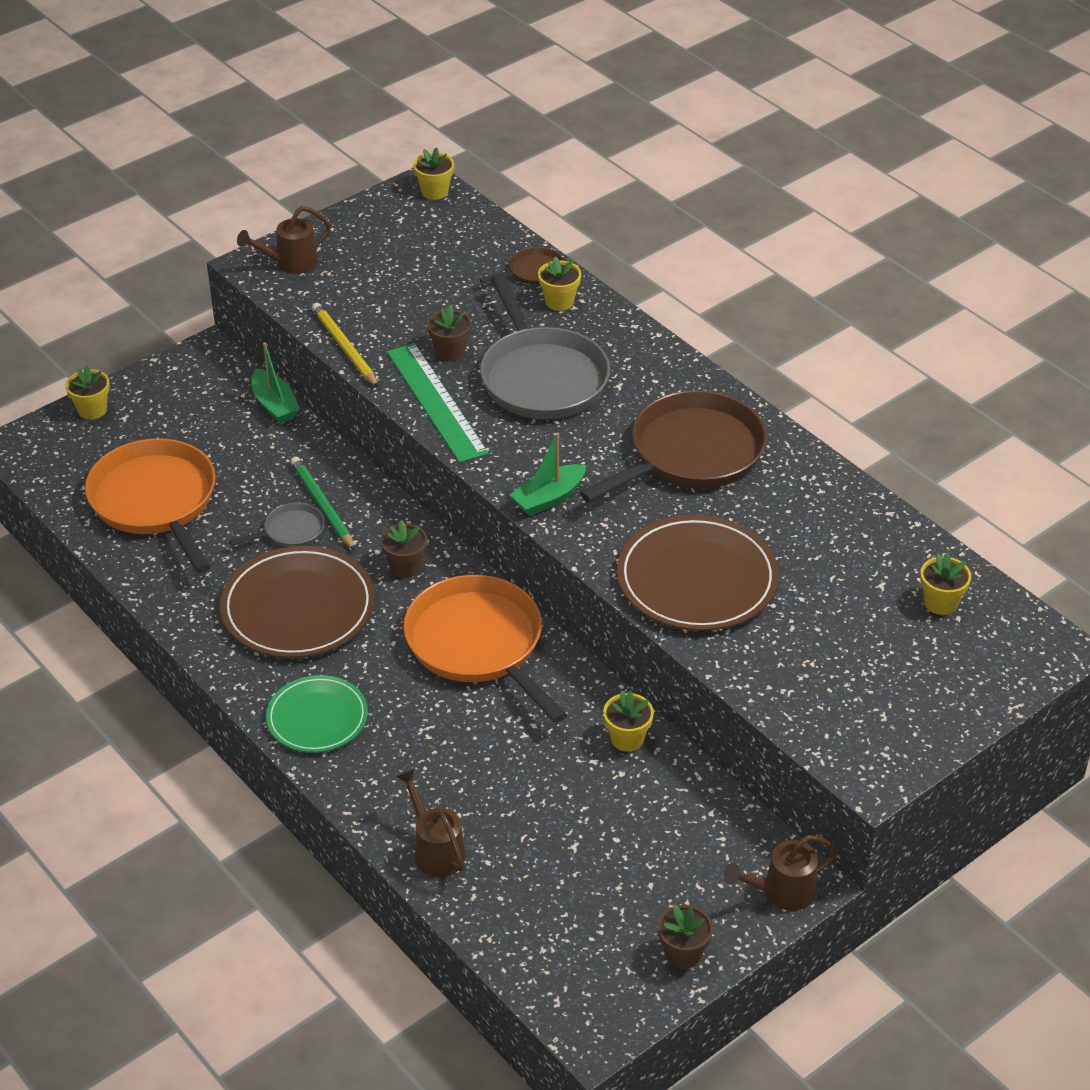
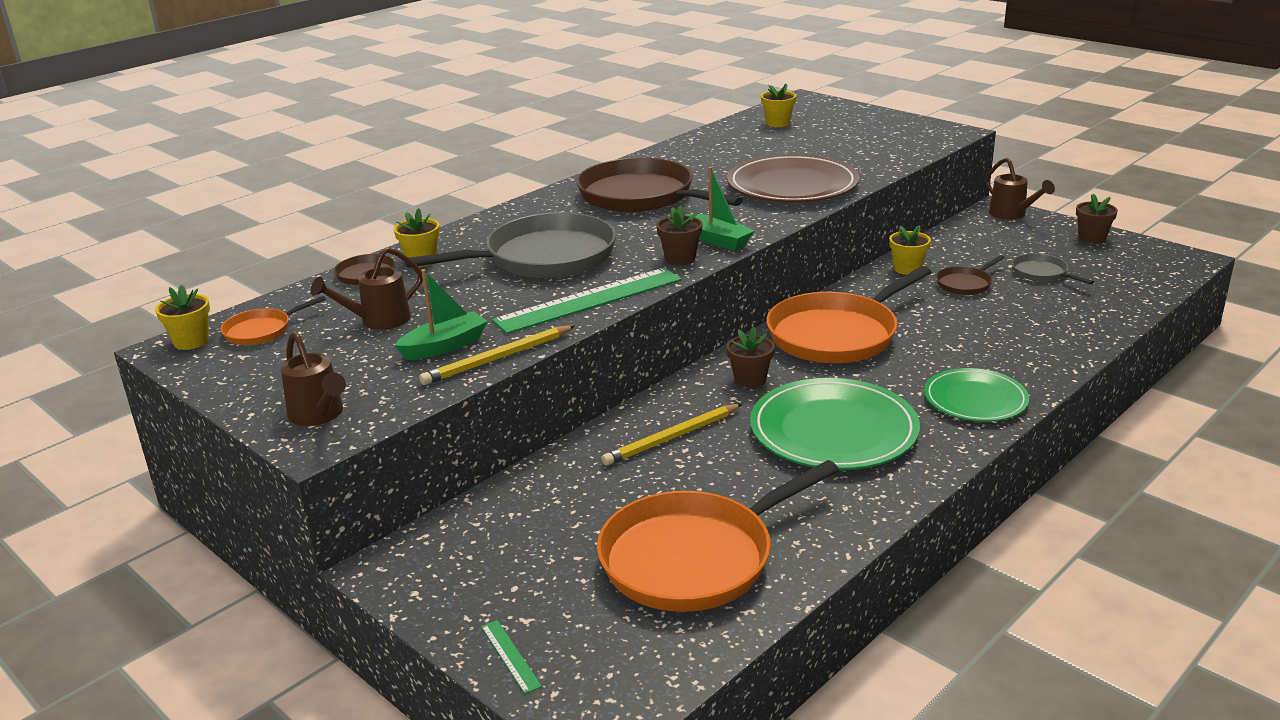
camera: 95 degrees left, 15 degrees down
(92, 410) = (510, 656): yellow flower pot -> green ruler
(274, 405) = (497, 495): green boat -> green boat (444, 346)
(291, 531) = (718, 451): grey pan -> grey pan (1041, 273)
(298, 607) = (833, 430): brown plate -> green plate
(322, 505) = (672, 438): green pencil -> yellow pencil
(436, 850) = (1081, 328): brown watering can -> brown watering can (379, 321)
(441, 223) = (261, 331): none -> orange pan
(450, 352) = (504, 302): brown flower pot -> brown flower pot (680, 258)
(573, 781) = (965, 284): none -> brown pan

